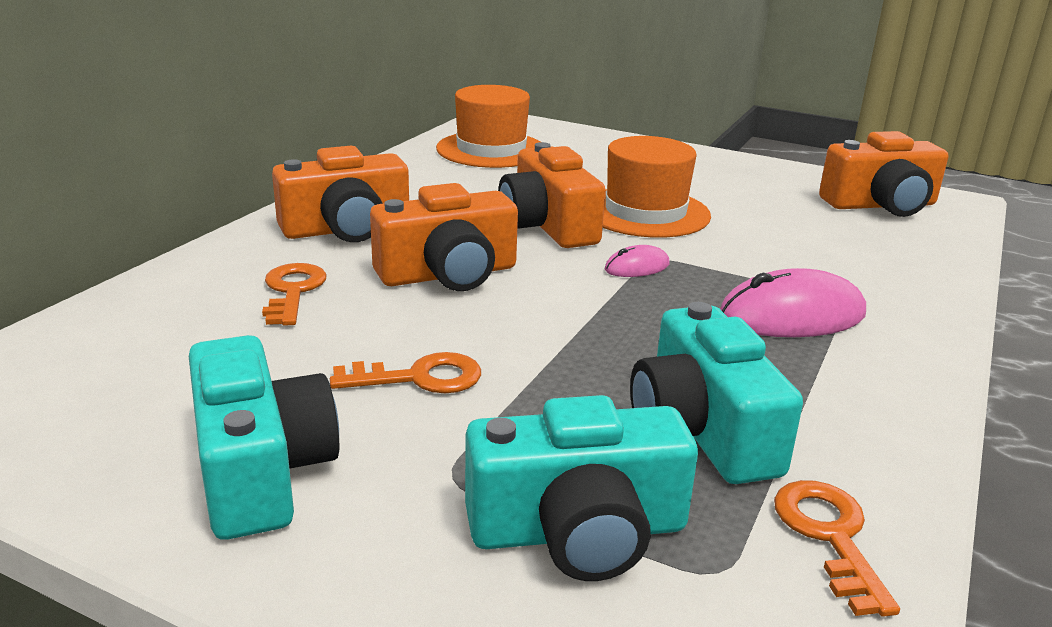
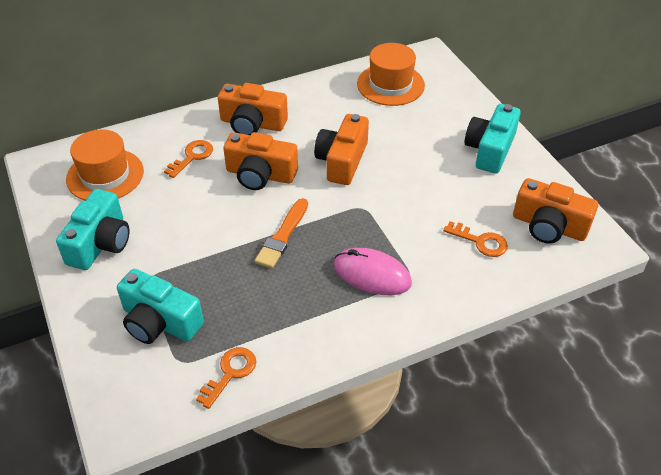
camera: 40 degrees right, 20 degrees up
(420, 378) = (186, 229): orange key -> orange key (481, 241)
(598, 325) = (282, 236): none -> orange brush
(637, 267) = (346, 209): pink mouse -> none
(645, 212) = (403, 172): orange hat -> orange hat (105, 175)
(702, 430) = (250, 308): turquoise camera -> turquoise camera (490, 150)

